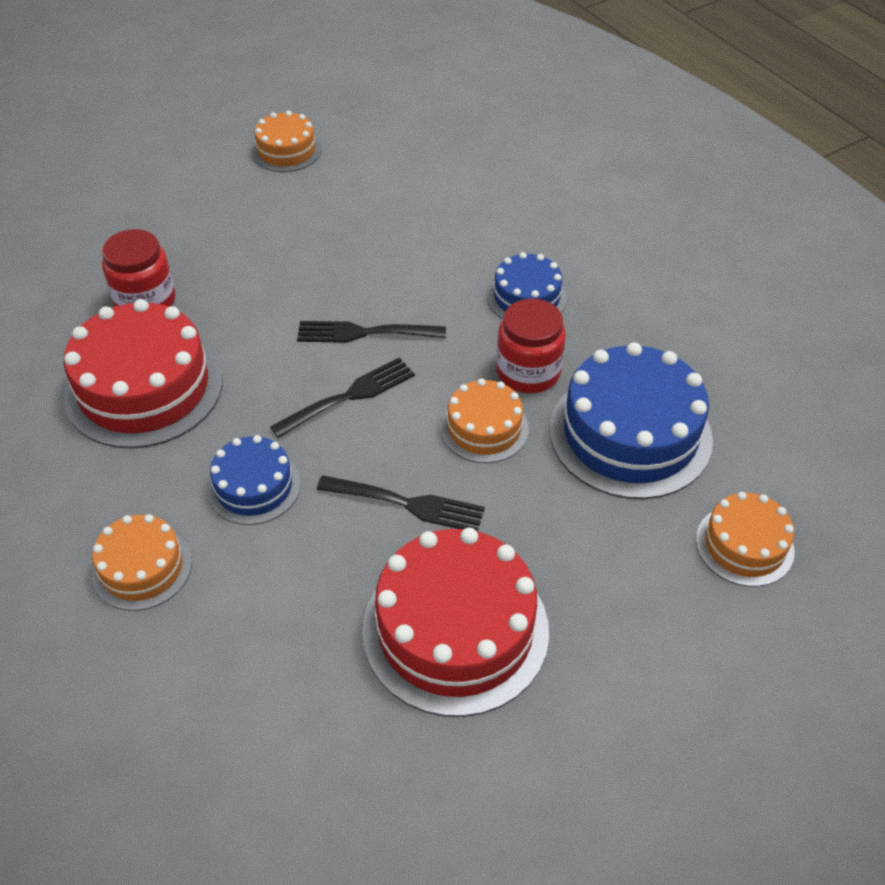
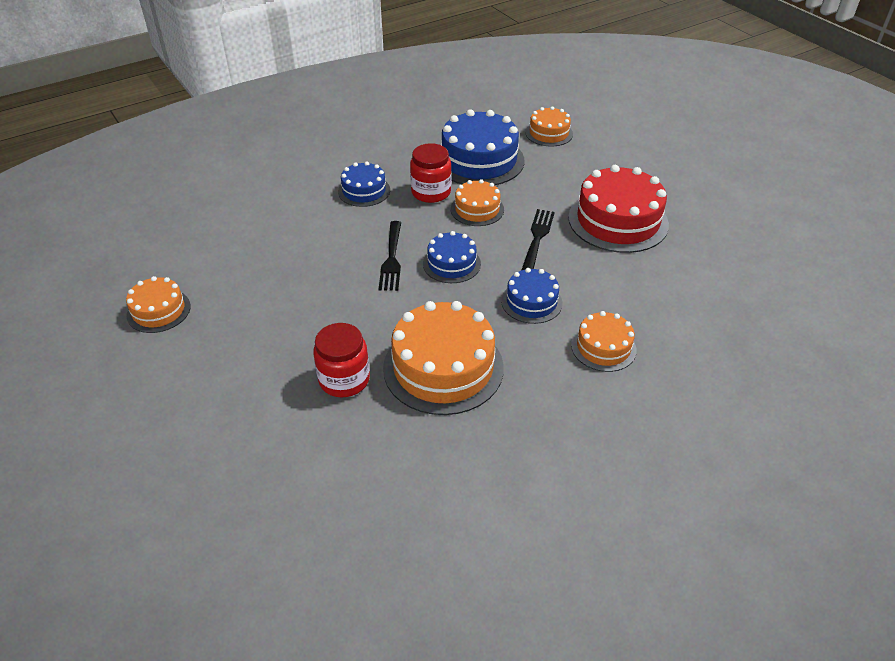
camera: 90 degrees left, 5 degrees down
(144, 388) = (443, 367): red cake -> orange cake
(349, 396) = (451, 263): black fork -> blue cake

